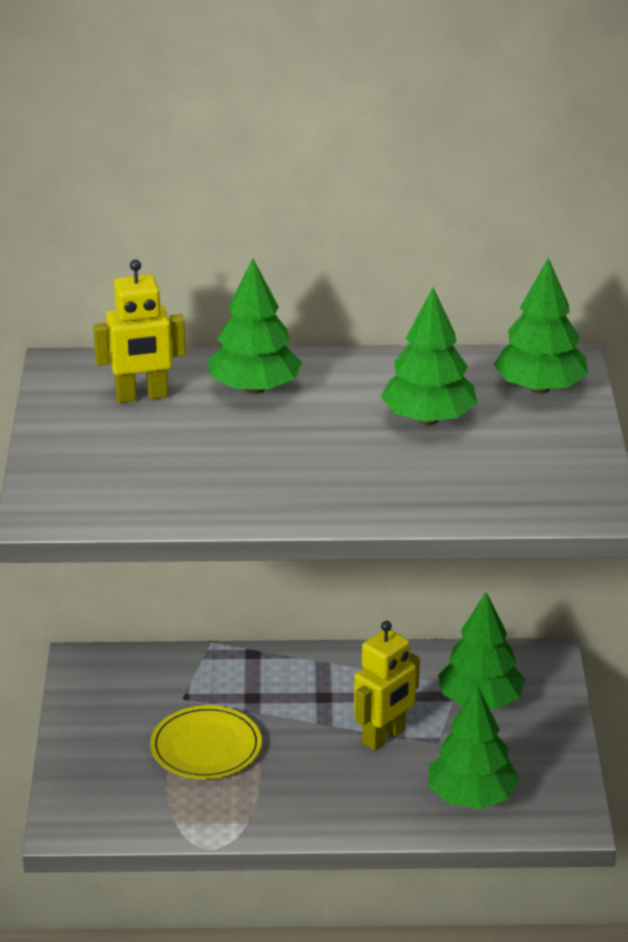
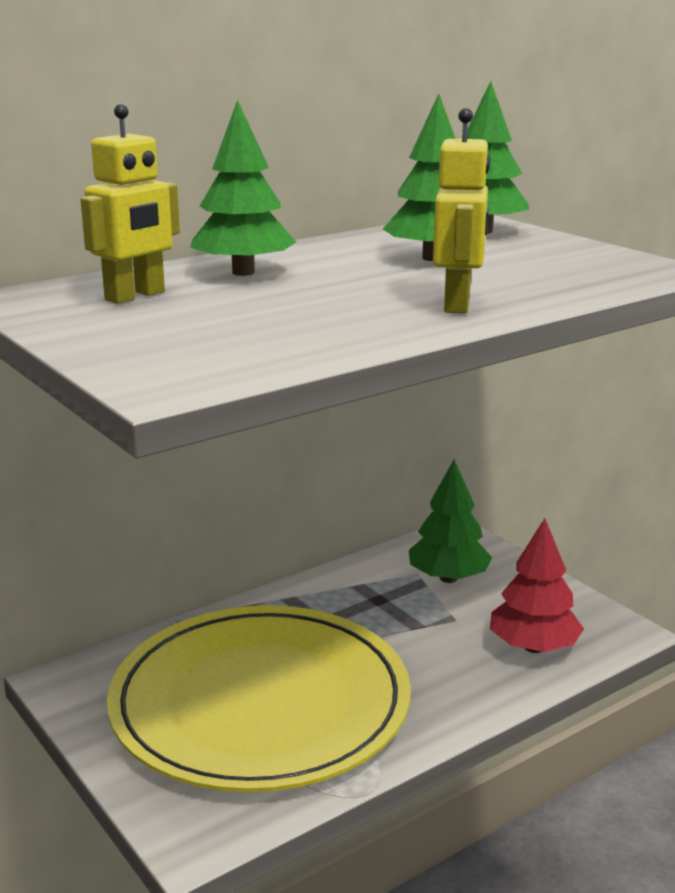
camera: 35 degrees left, 10 degrees down
(206, 747) = (260, 703): yellow plate -> yellow plate, size x2.39
(384, 737) = (407, 631): yellow robot -> yellow robot (458, 304)
(471, 797) = (533, 647): green tree -> red tree

